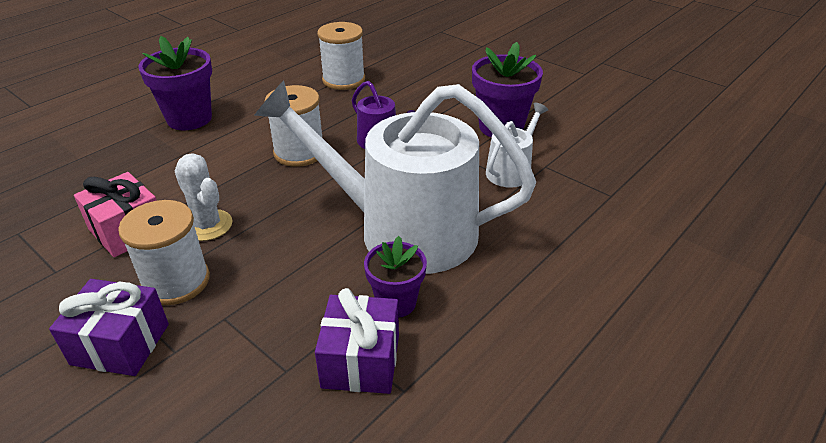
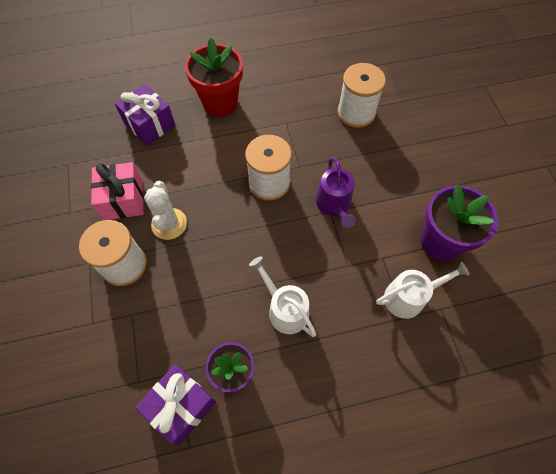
camera: 35 degrees right, 25 degrees up
(120, 344) = (70, 297): purple gift -> purple gift (150, 124)
(189, 119) = (220, 102): purple flower pot -> red flower pot
(404, 230) = (285, 309): white watering can -> white watering can, size x0.44

